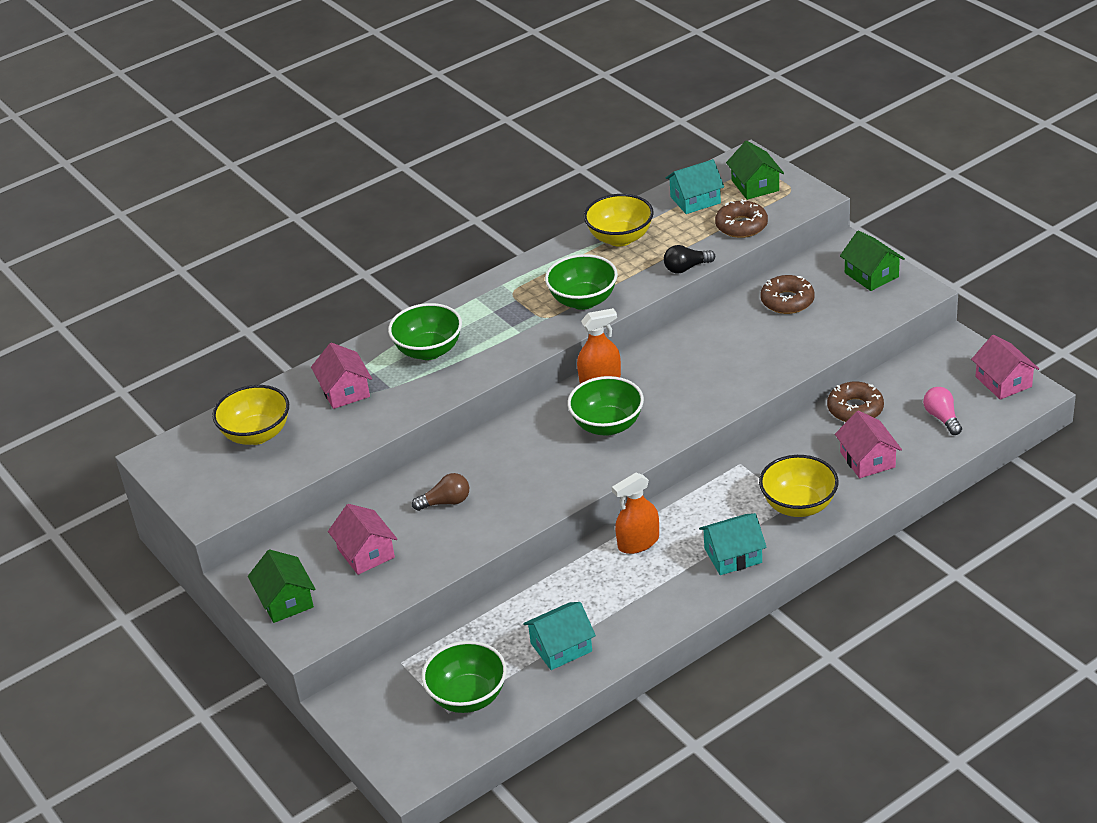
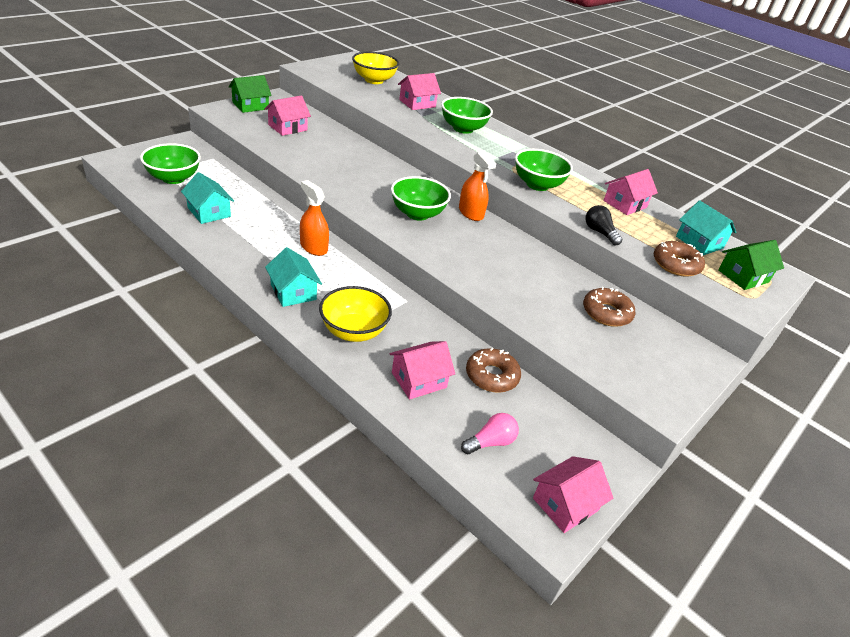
camera: 70 degrees right, 0 degrees up
(446, 502) = (333, 152): brown light bulb -> none
(620, 238) = (625, 204): yellow bowl -> pink house
(871, 275) = (673, 373): green house -> none

